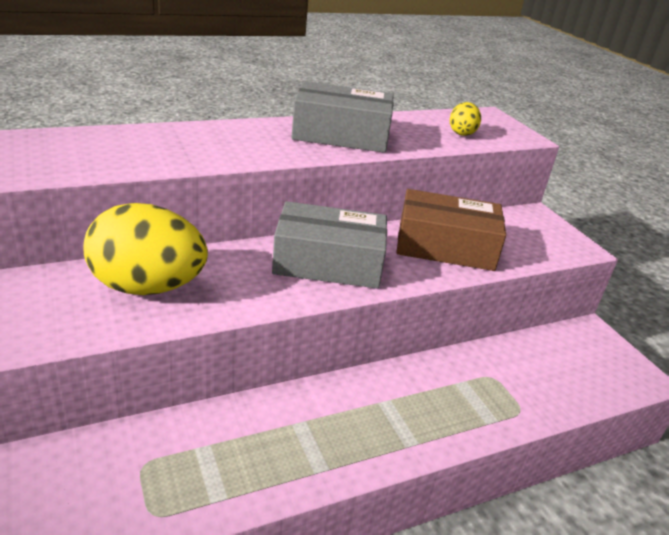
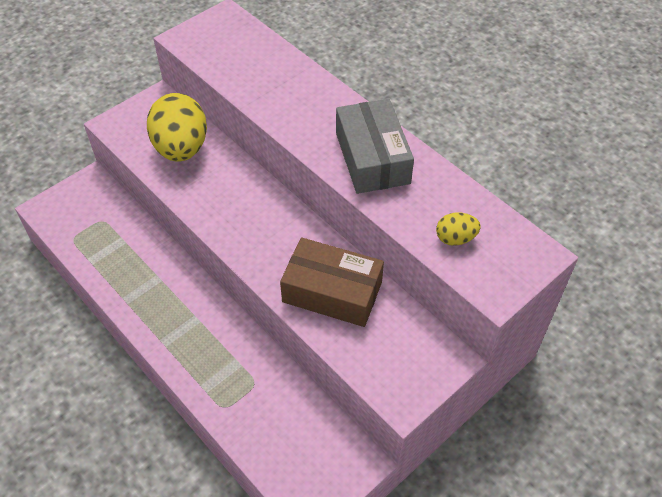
camera: 75 degrees right, 20 degrees up
(328, 262) = (260, 224): grey box -> none
(445, 246) = (332, 292): brown box -> brown box turned 60 degrees counterclockwise

